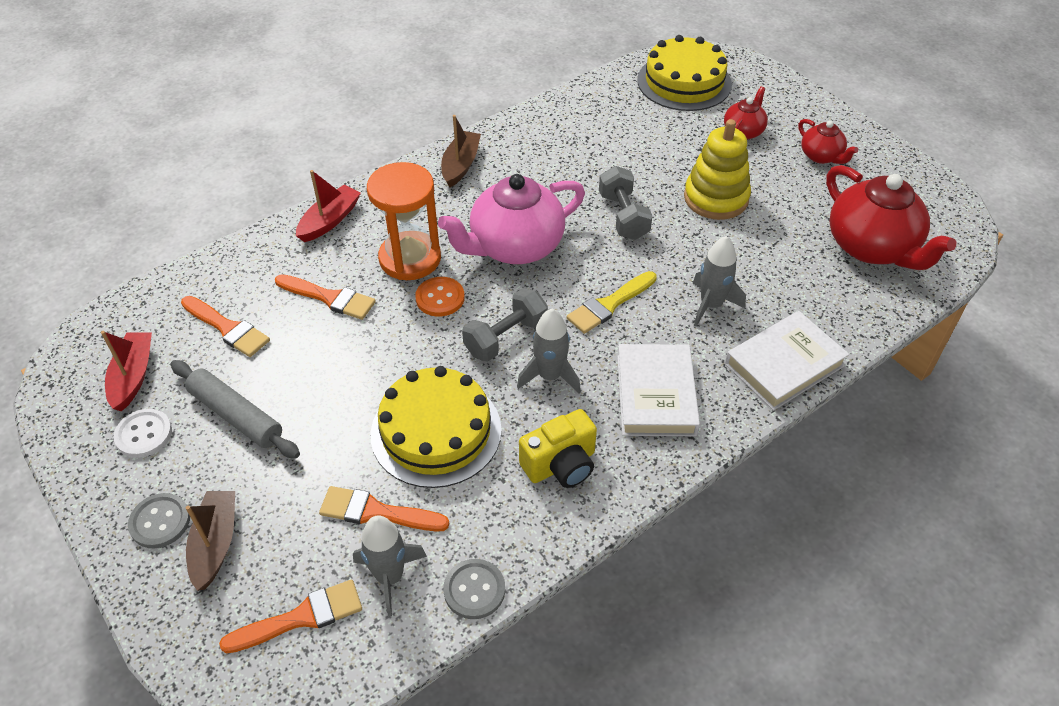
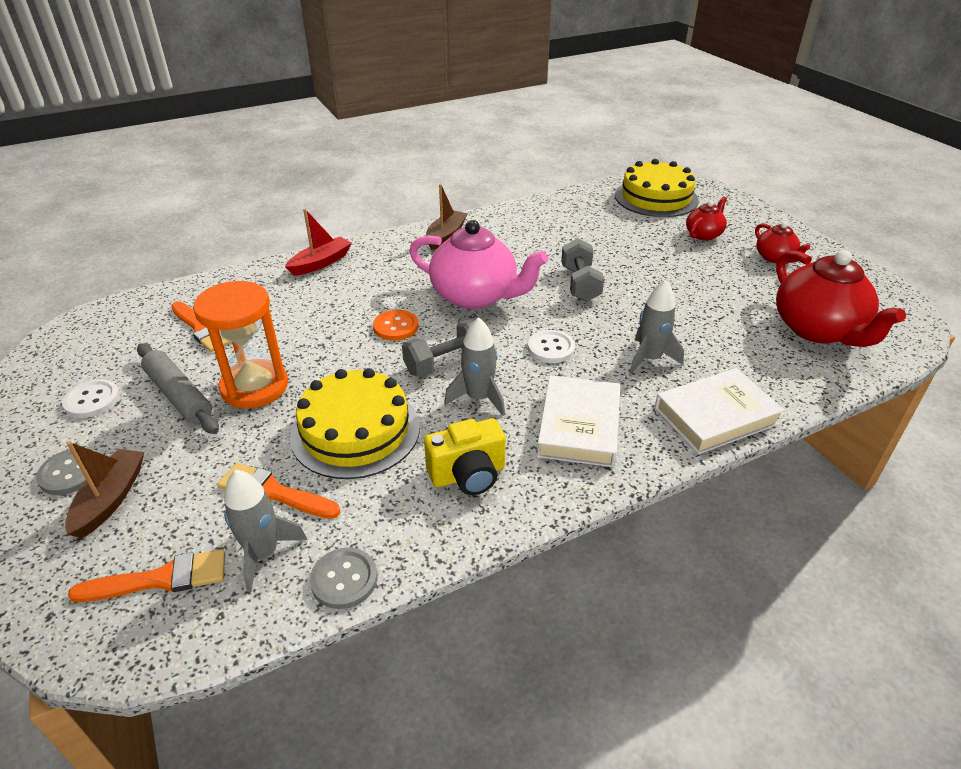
camera: 10 degrees right, 10 degrees down
(133, 376) = (106, 355): red boat -> none
(329, 298) = (298, 316): orange brush -> none
(410, 258) = (379, 295): orange hourglass -> orange hourglass (254, 387)
(515, 246) = (475, 296): pink teapot -> pink teapot turned 135 degrees counterclockwise
(609, 304) = (551, 348): yellow brush -> white button
(716, 198) = (669, 279): yellow stacking toy -> none

